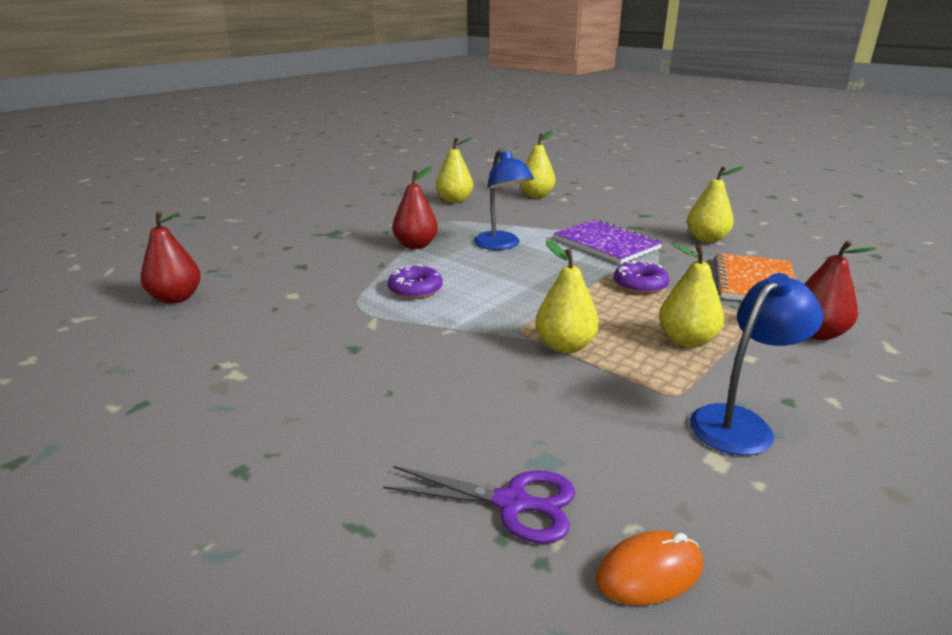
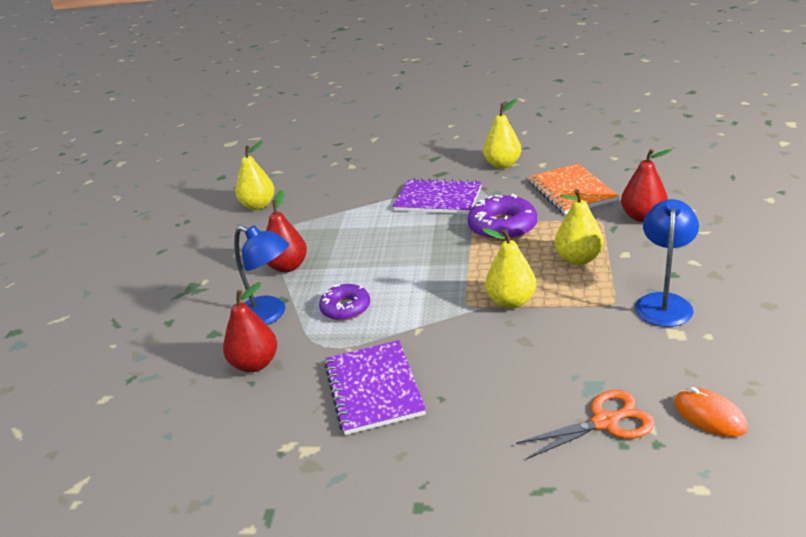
camera: 30 degrees left, 5 degrees up
(176, 298) = (142, 420): red pear -> red pear (255, 364)
(348, 356) = (374, 388): none -> purple notebook
(501, 245) = (359, 235): blue lamp -> blue lamp (269, 315)
(511, 503) = (604, 422): purple scissors -> orange scissors
(536, 196) = (324, 171): yellow pear -> none
(640, 285) = (502, 227): purple donut -> purple donut, size x1.52
(649, 572) = (709, 415): orange mouse -> orange mouse turned 75 degrees counterclockwise

